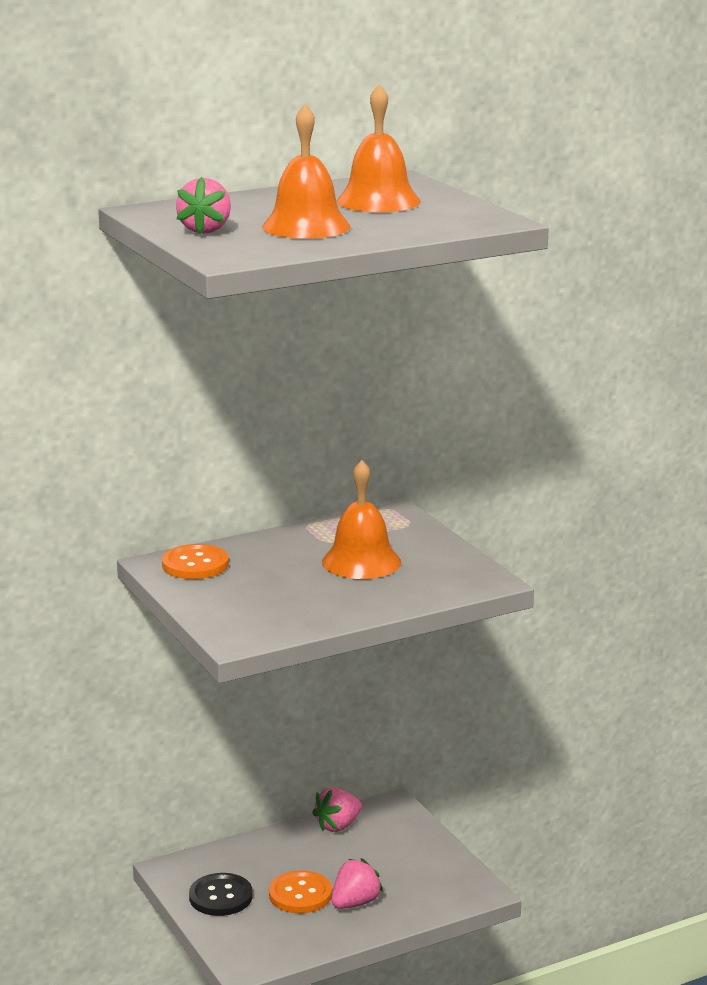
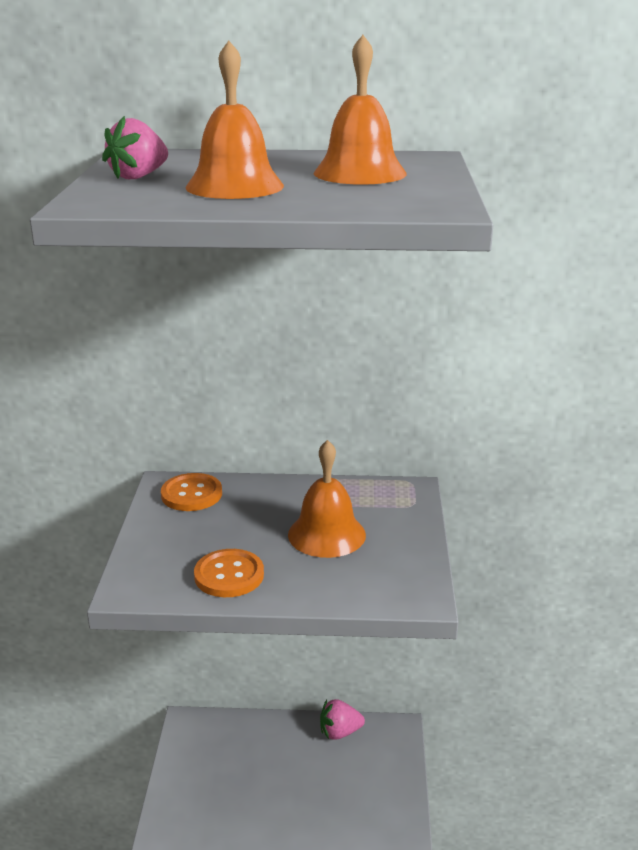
camera: 30 degrees right, 5 degrees up
(220, 897) = (199, 767): black button -> none
(300, 894) = (258, 792): orange button -> orange button (229, 575)
(355, 903) = (292, 822): pink strawberry -> none

